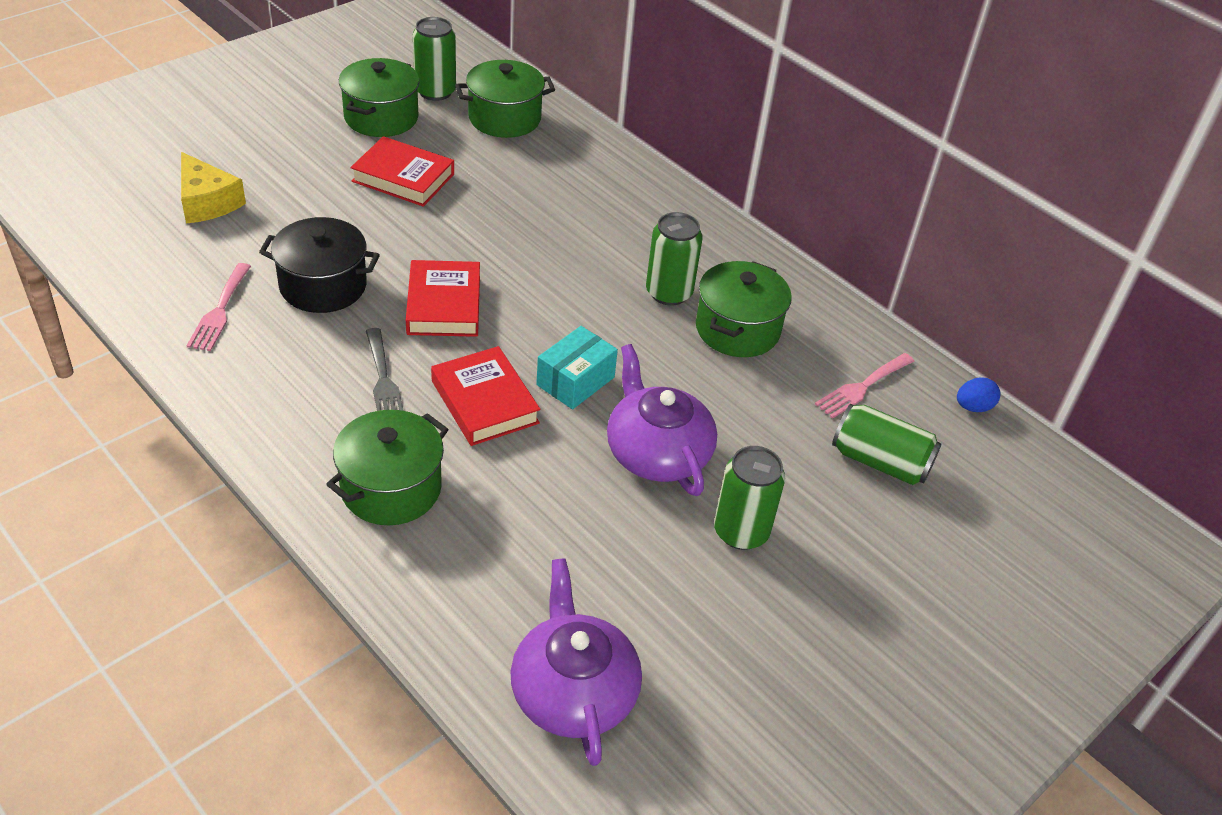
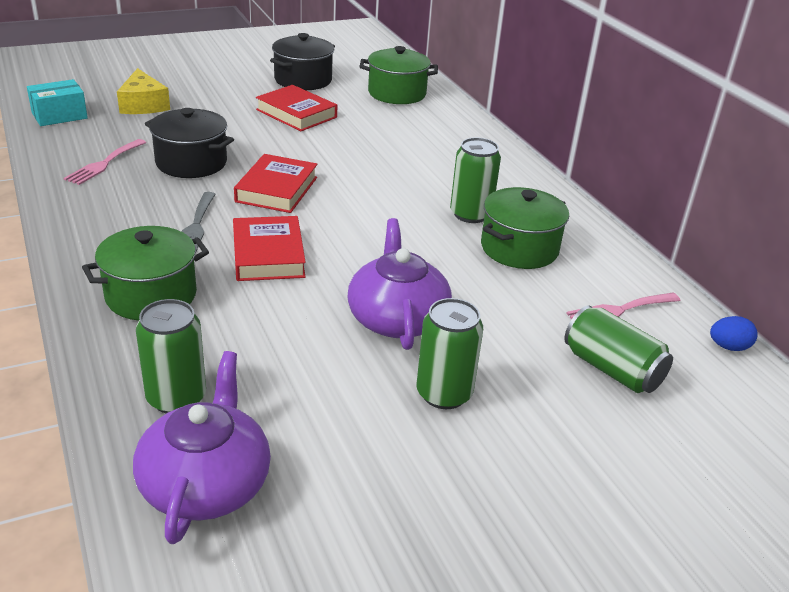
camera: 20 degrees right, 10 degrees down
(381, 117) = (303, 80): green pot -> black pot
(435, 91) = (353, 72): green can -> green can (176, 398)
(575, 381) = (354, 256): turquoise box -> turquoise box (59, 115)

